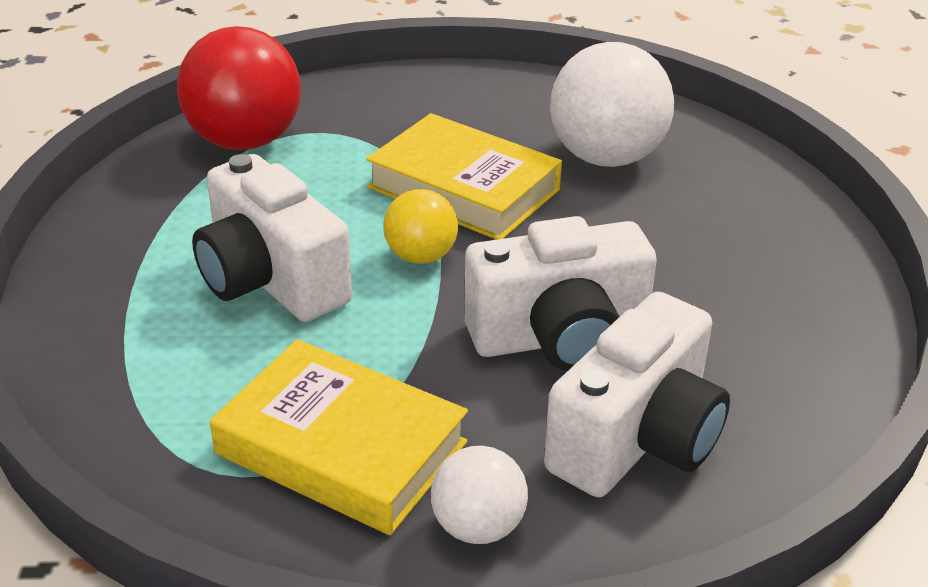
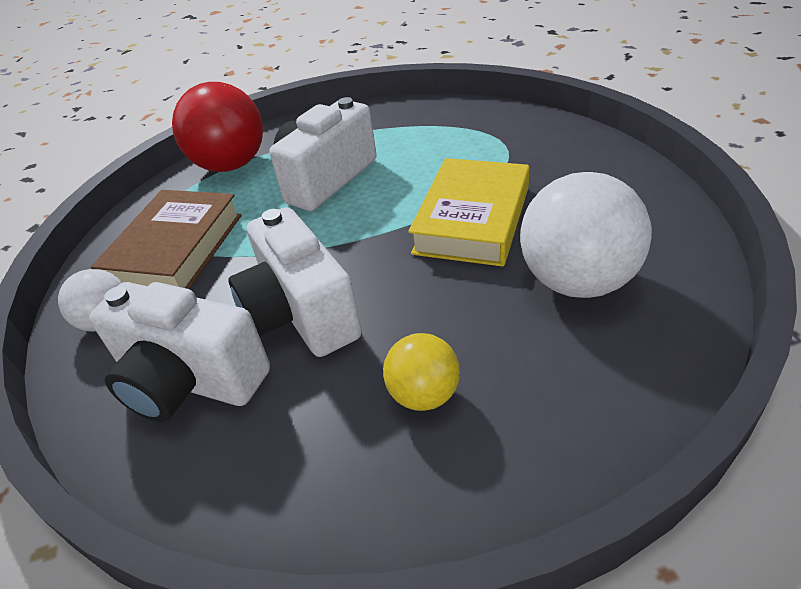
camera: 80 degrees right, 5 degrees up
(245, 141) = (470, 123): red ball -> red ball (231, 165)
(341, 448) = (176, 250): yellow book -> brown book
(421, 256) = (375, 225): yellow ball -> yellow ball (424, 395)

